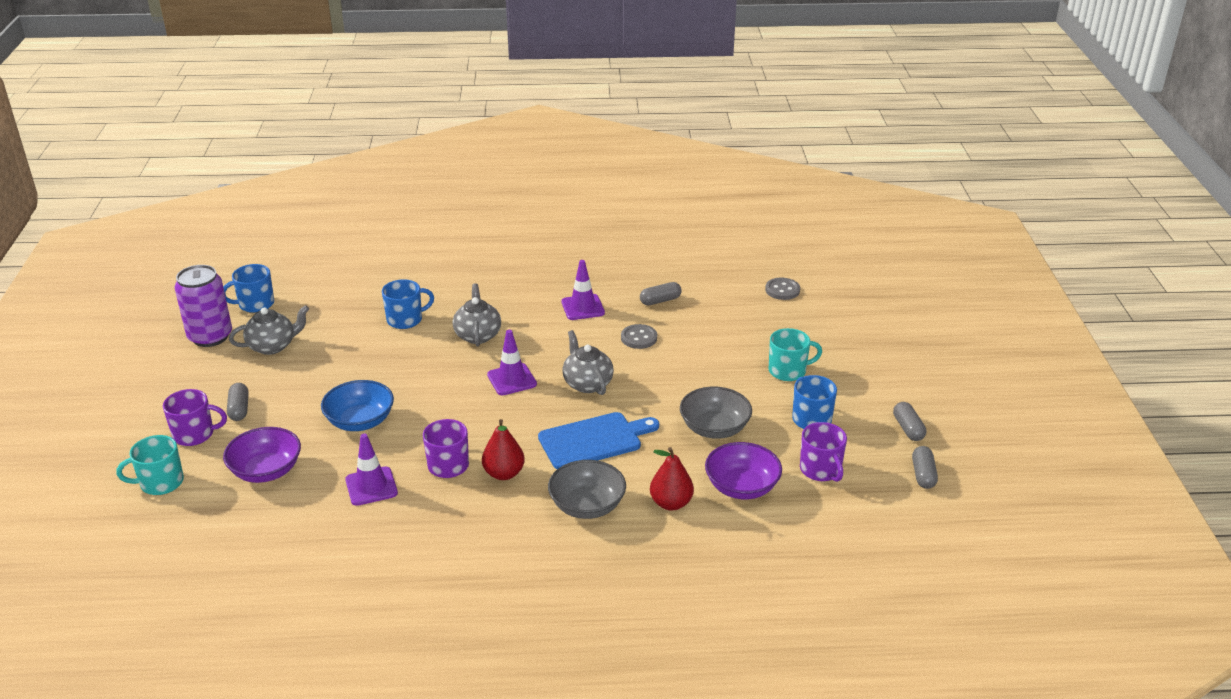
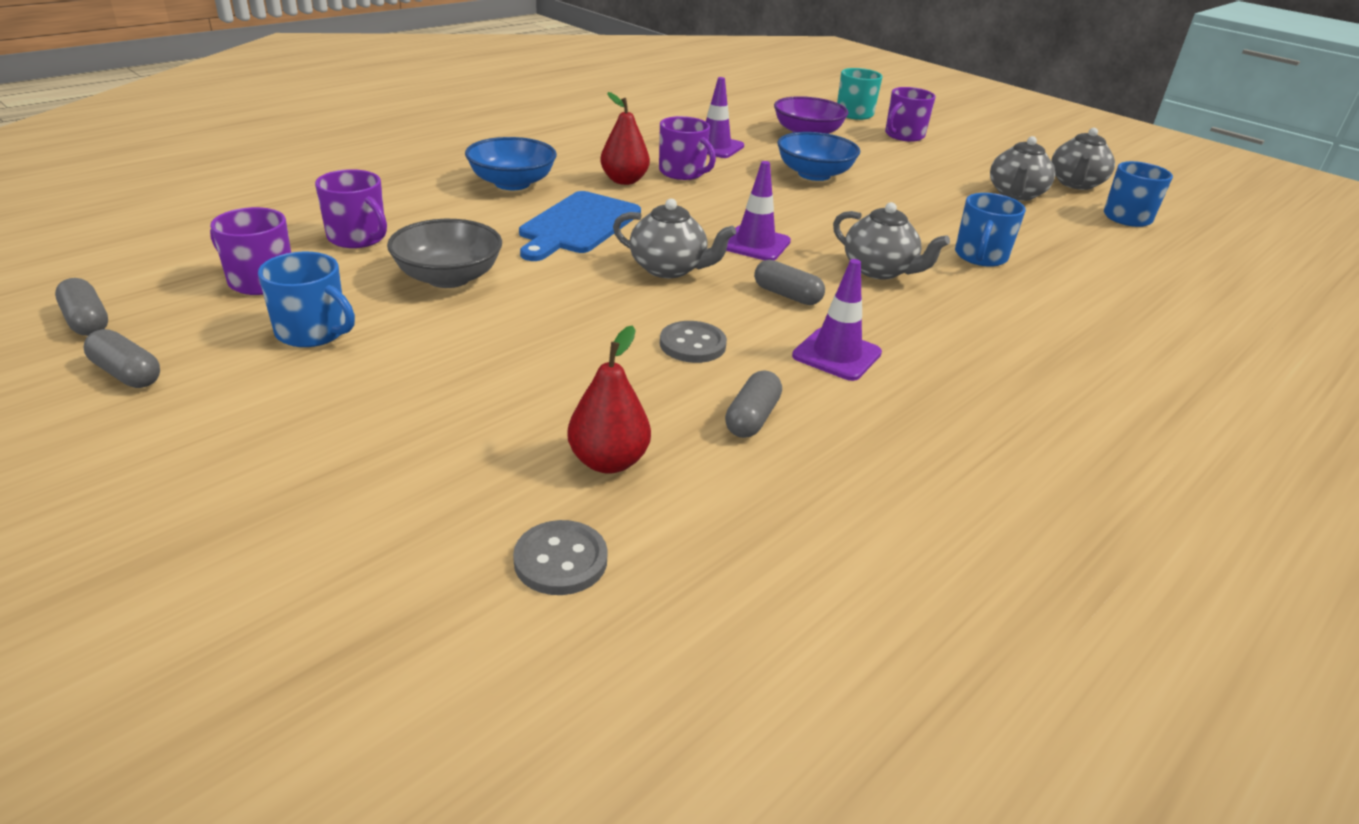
camera: 135 degrees right, 0 degrees up
(210, 336) = (1075, 184): purple can -> grey teapot
(239, 409) = (917, 154): grey capsule -> grey capsule (787, 295)
(587, 505) = (512, 183): grey bowl -> blue bowl
(671, 503) = (428, 206): red pear -> red pear (608, 461)
(741, 487) = (358, 238): purple bowl -> purple mug
(788, 371) = (403, 387): turquoise mug -> none

